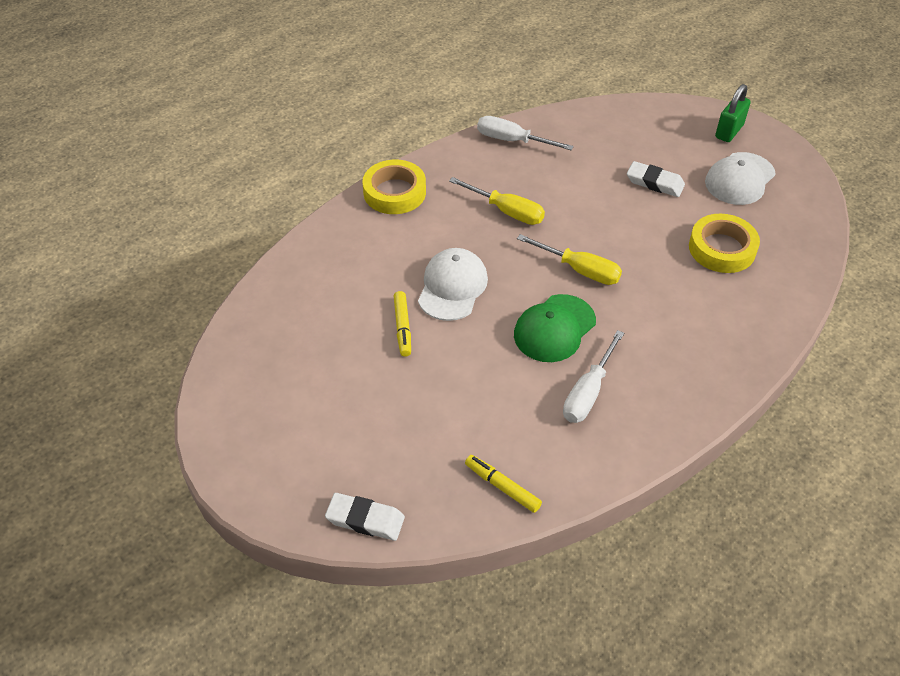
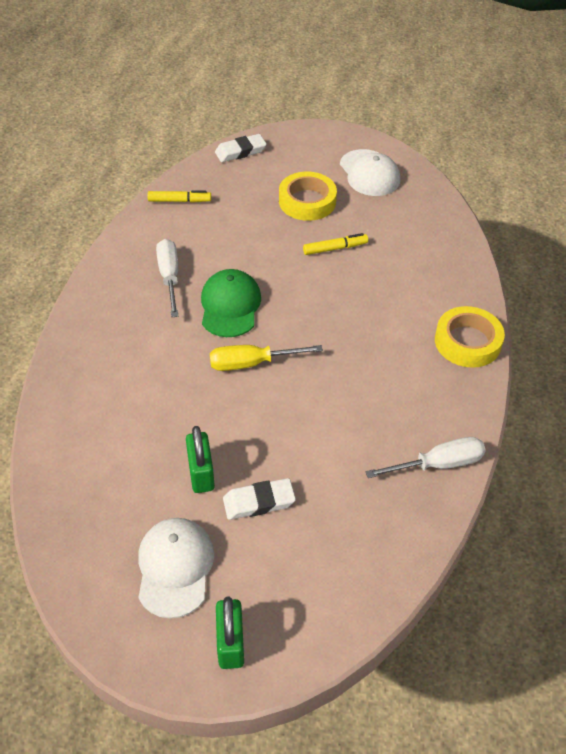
camera: 140 degrees right, 0 degrees up
(402, 327) = (334, 248): yellow marker -> yellow marker turned 120 degrees clockwise
(452, 287) = (333, 293): white cap -> white cap (369, 173)
(507, 211) = (361, 381): yellow screwdriver -> none
(683, 218) = (201, 473): none -> green padlock
(722, 248) = (143, 460): yellow tape -> yellow tape (307, 201)

